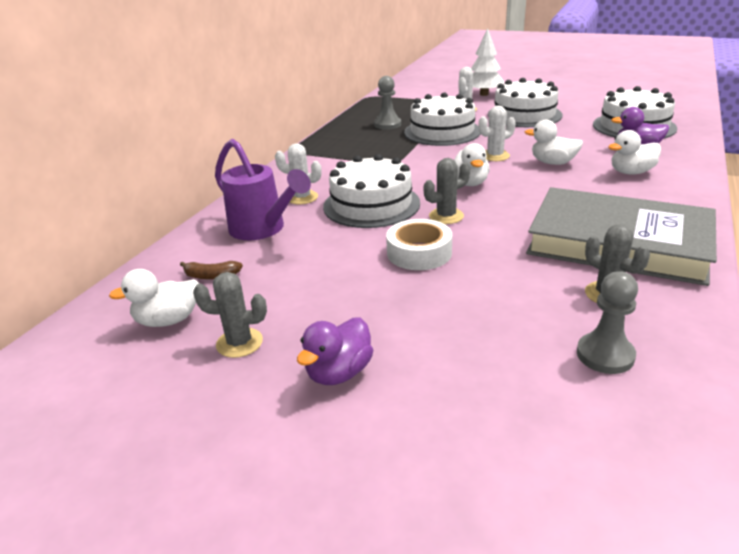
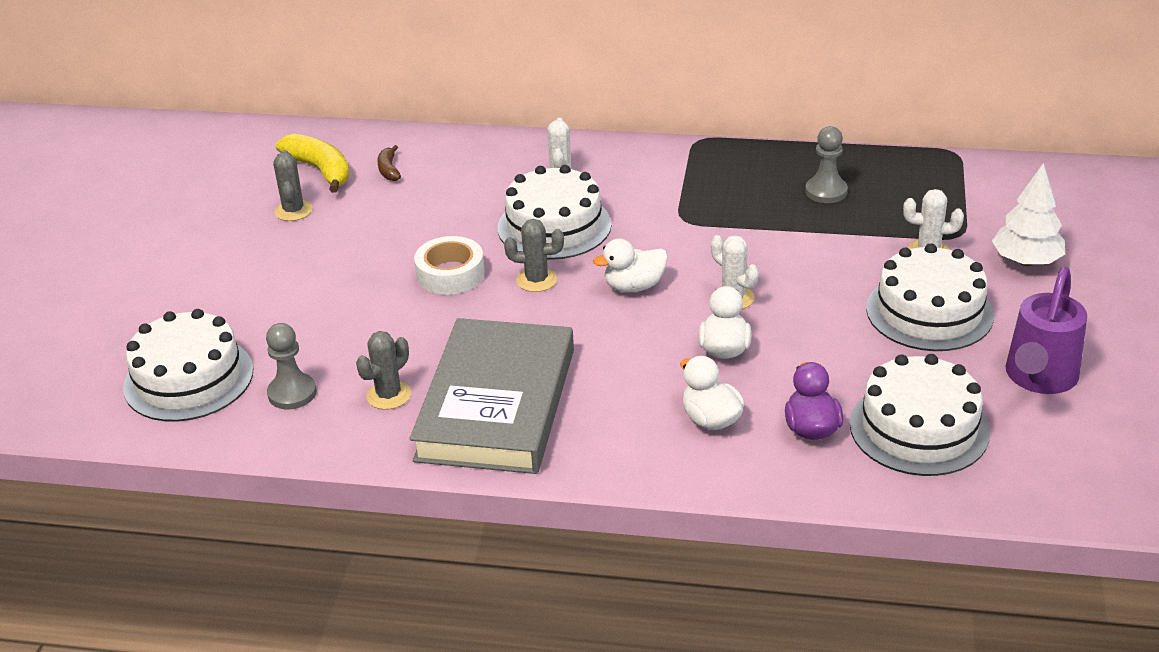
camera: 75 degrees right, 5 degrees up
(168, 320) = (320, 170): white duck -> yellow banana
(262, 229) = (481, 172): purple watering can -> purple watering can (1039, 378)
(339, 373) = (260, 264): purple duck -> none
(442, 132) = (815, 242): white cake -> white cake (188, 379)
(446, 216) = (536, 280): grey cactus -> grey cactus turned 45 degrees counterclockwise

